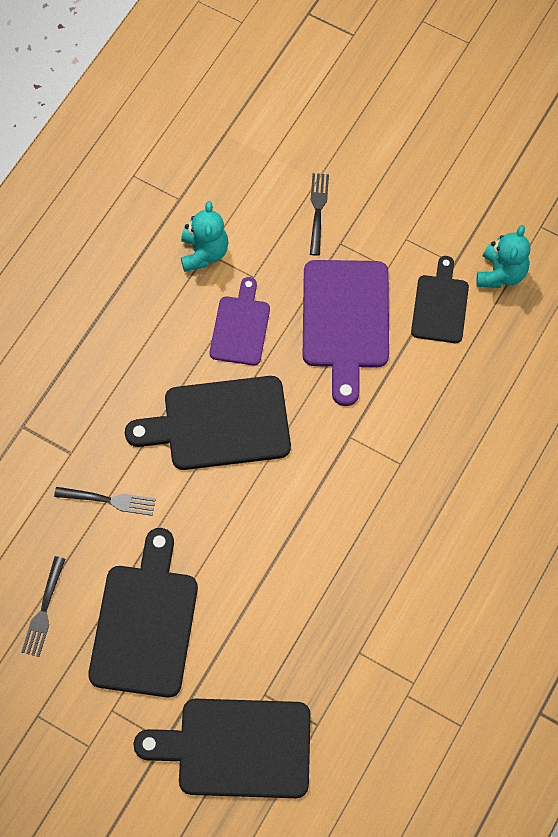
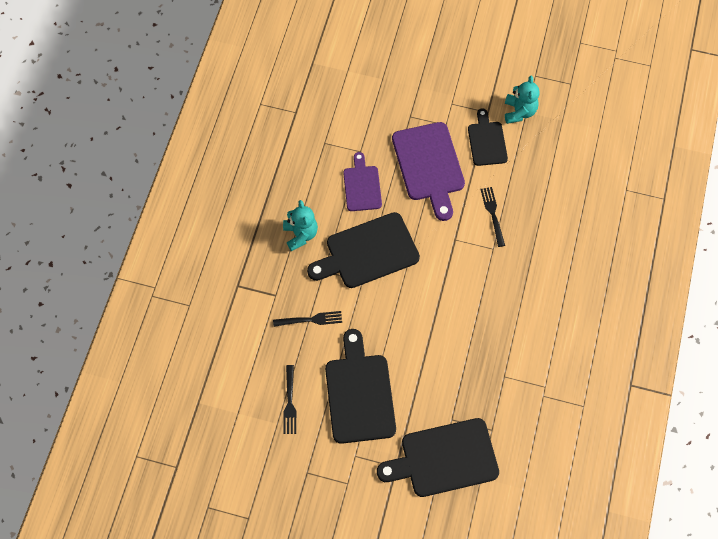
camera: 15 degrees left, 0 degrees up
(204, 253) = (323, 143): turquoise teddy bear -> turquoise teddy bear (300, 234)
(318, 210) = (389, 98): black fork -> black fork (493, 214)

